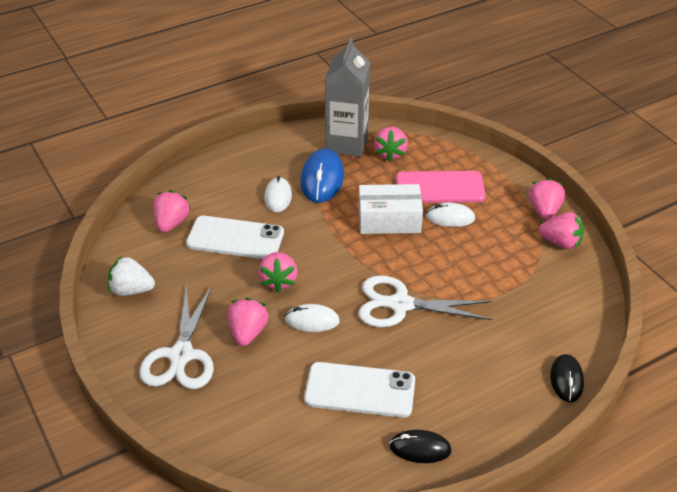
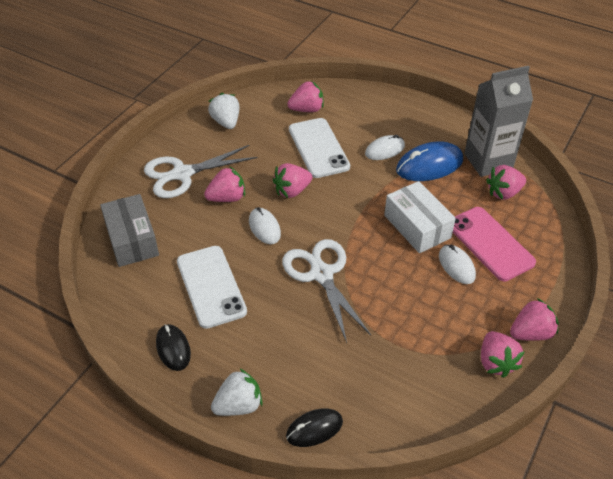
camera: 60 degrees right, 5 degrees up
(247, 433) = (132, 240): none -> grey box
(514, 422) = (238, 405): none -> white strawberry

